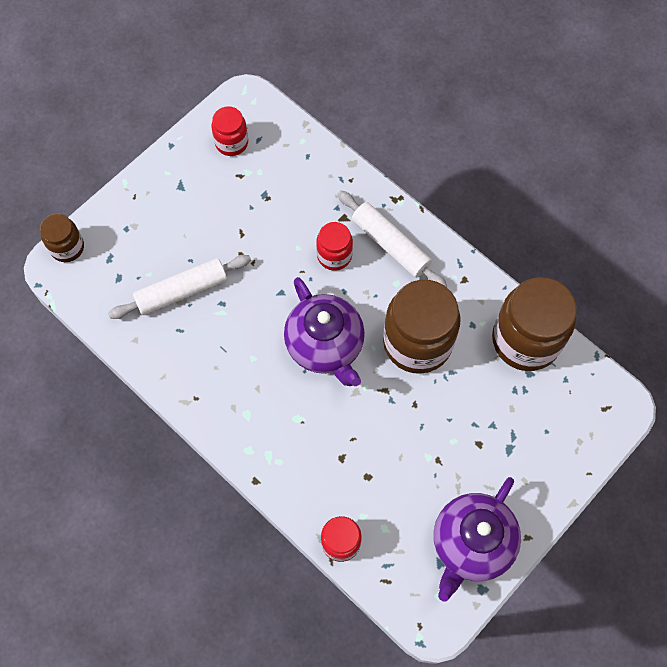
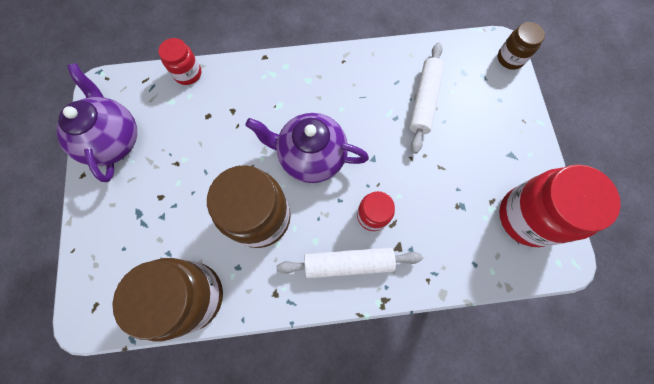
camera: 130 degrees right, 5 degrees up
(231, 143) = (527, 217): red jar -> red jar, size x1.92

